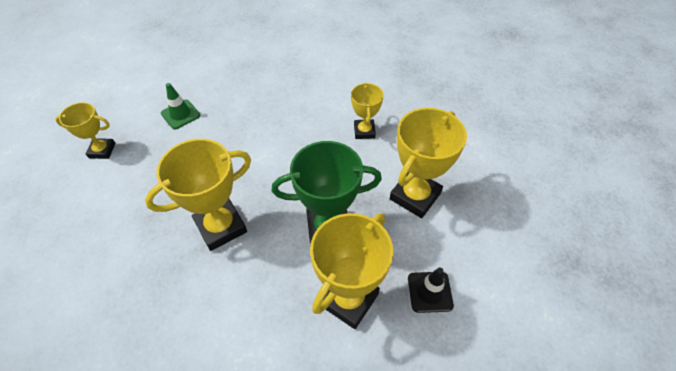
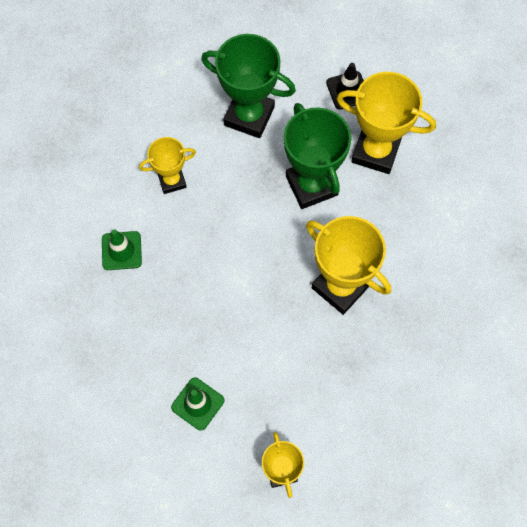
camera: 105 degrees left, 15 degrees up
(315, 94) = (121, 251): none -> green traffic cone
(415, 196) = (249, 116): yellow trophy -> green trophy

